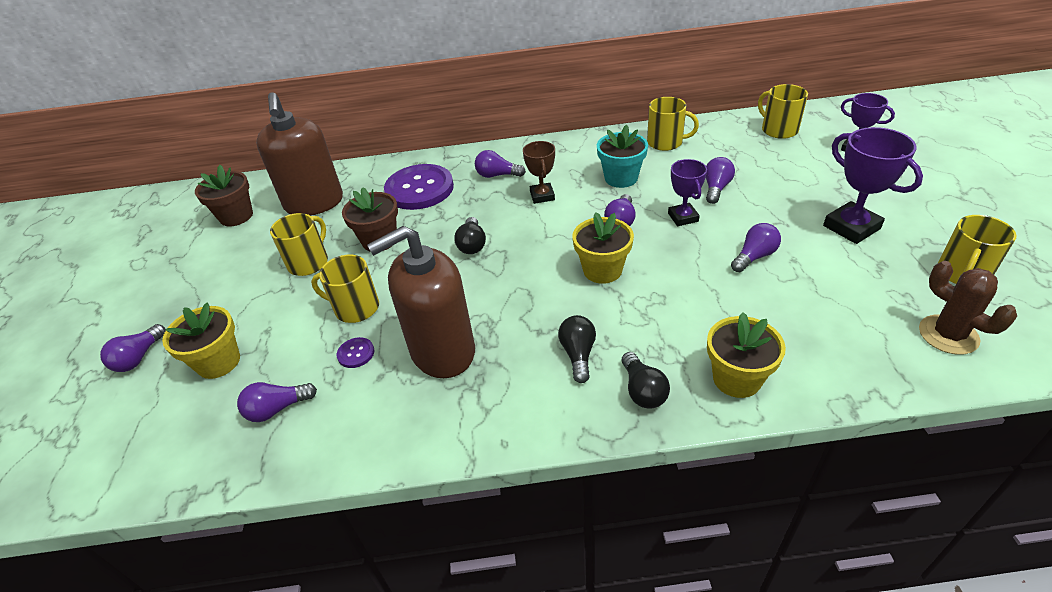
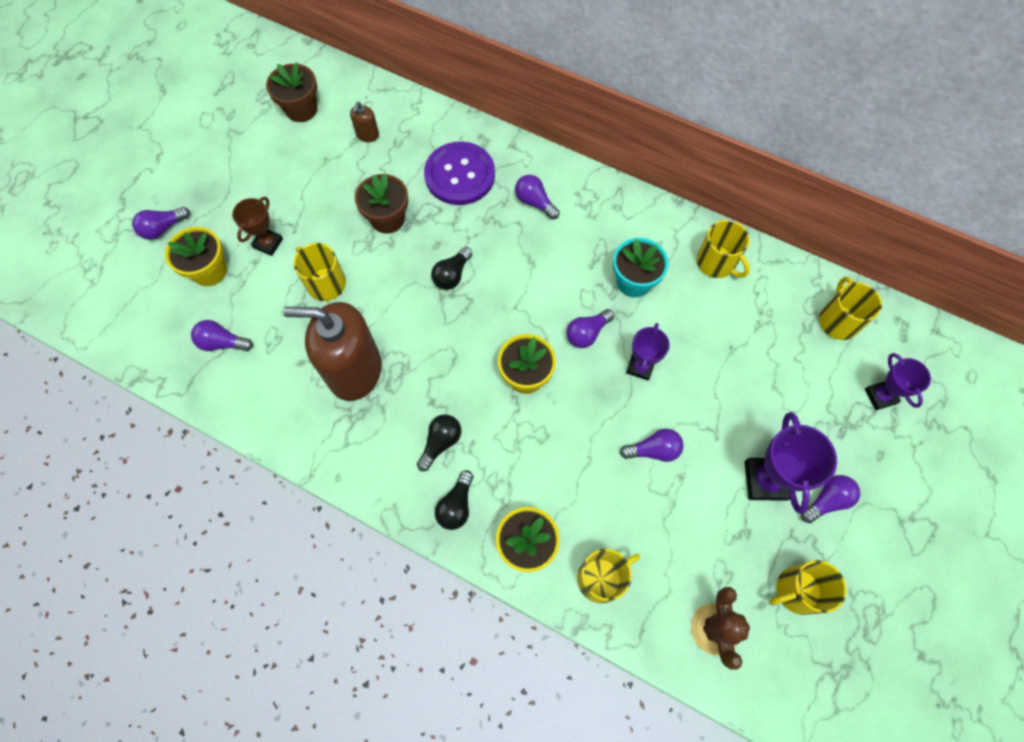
camera: 30 degrees right, 25 degrees up
(309, 262) = (322, 207): yellow mug -> yellow mug (601, 578)
(314, 203) = (367, 135): brown soap dispenser -> brown soap dispenser, size x0.40
(356, 353) = (298, 329): purple button -> none
(542, 196) = (550, 256): brown trophy -> brown trophy (268, 243)
(716, 188) = (701, 353): purple light bulb -> purple light bulb (827, 500)

